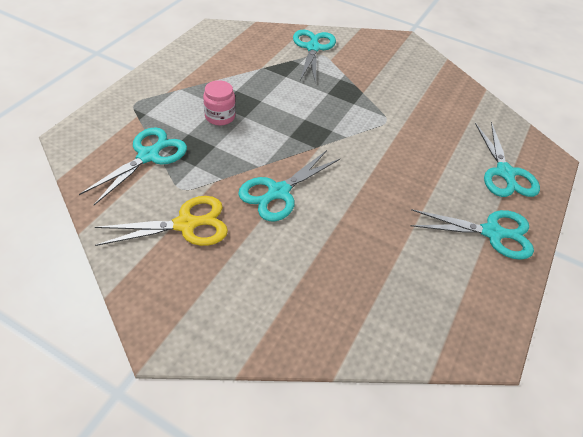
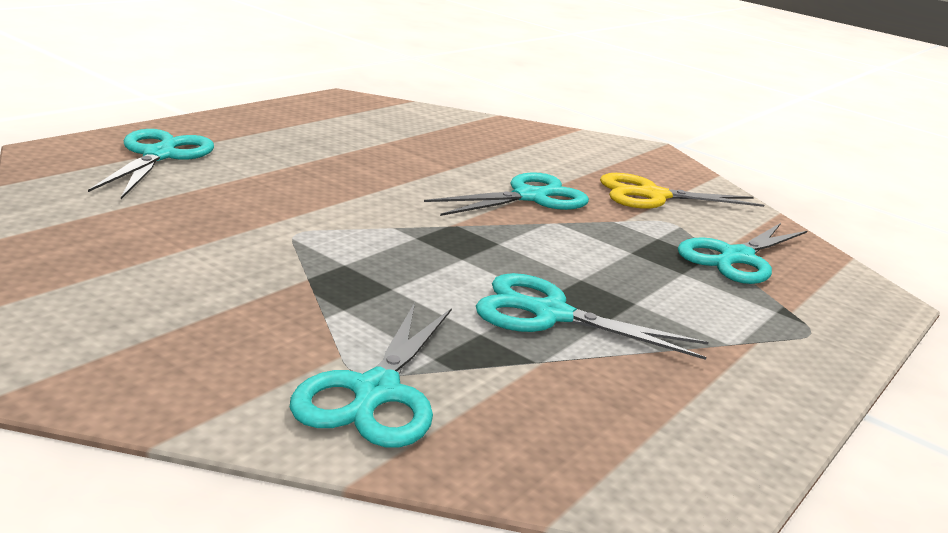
camera: 170 degrees left, 25 degrees down
(220, 116) = (630, 286): pink jar -> none
(492, 233) = (257, 129): turquoise scissors -> turquoise scissors (549, 314)

